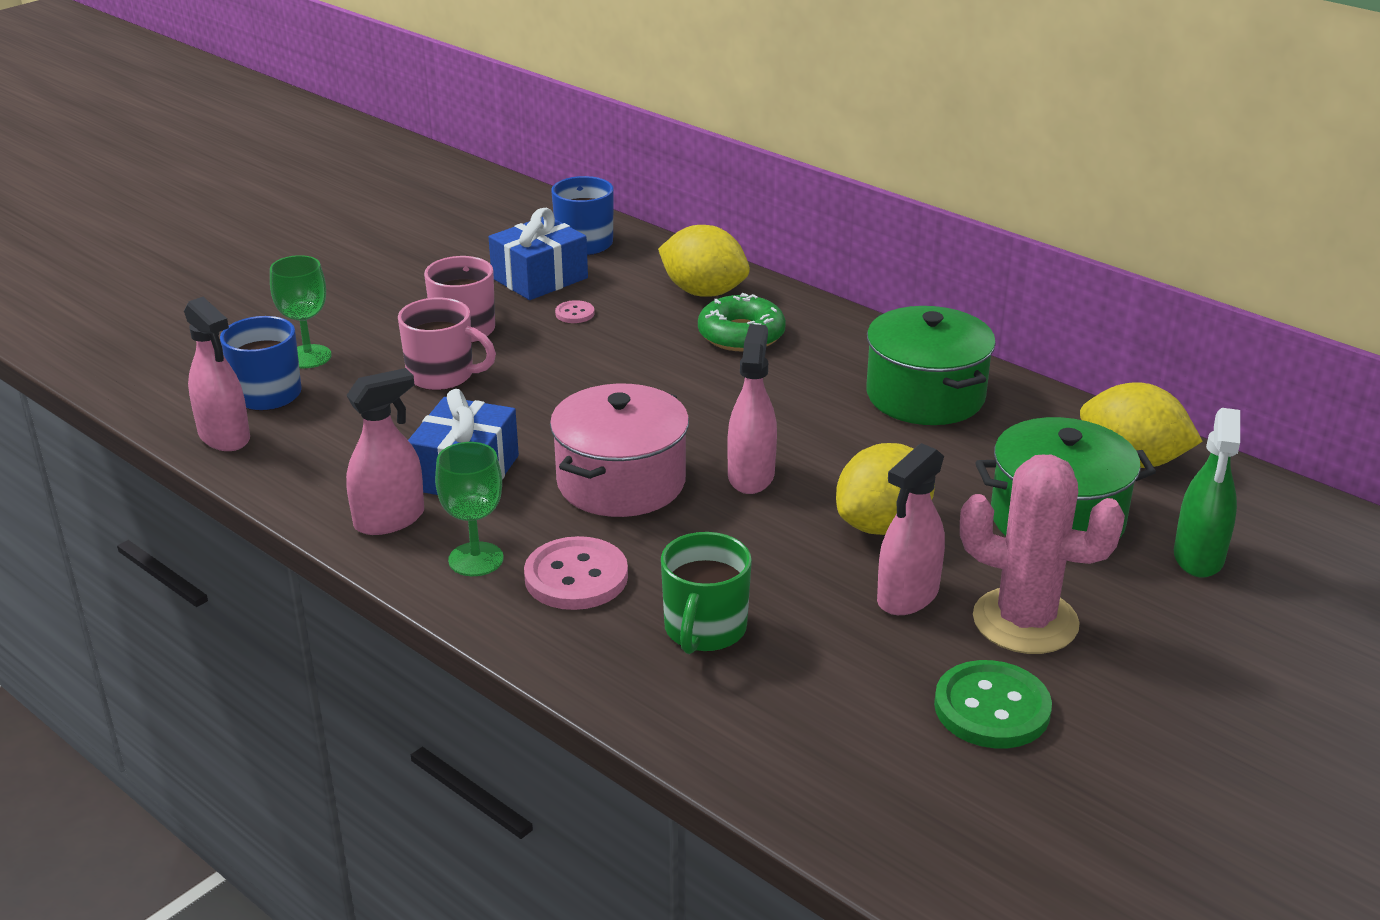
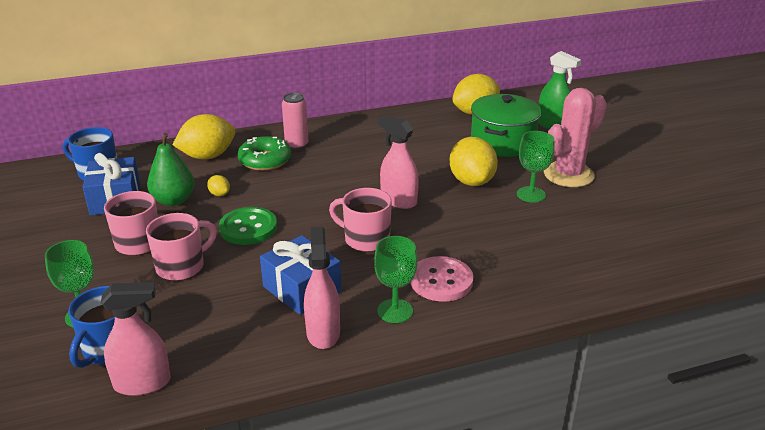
camera: 60 degrees left, 0 degrees up
(575, 313) = (173, 200): pink button -> green pear
(621, 337) = (219, 194): none -> yellow lemon
(621, 482) = (365, 239): pink pot -> pink mug
(704, 630) = (517, 256): green mug -> none
(812, 342) = (296, 145): none -> pink can
(907, 596) = (531, 194): pink spray bottle -> green goblet
(925, 396) = (378, 135): green pot -> none
(992, 708) = (622, 203): green button -> green button (248, 228)

